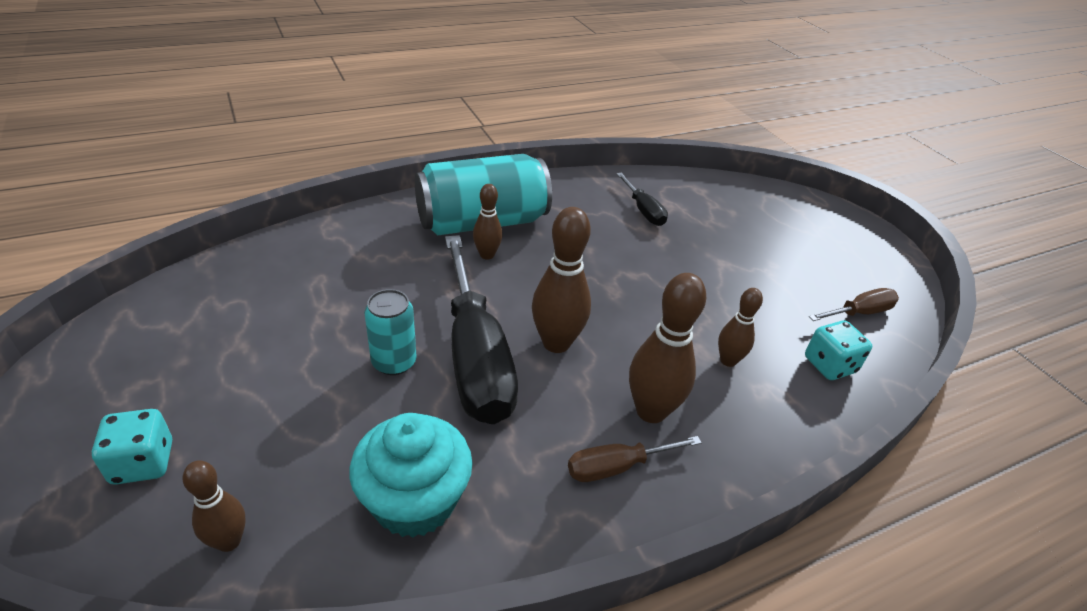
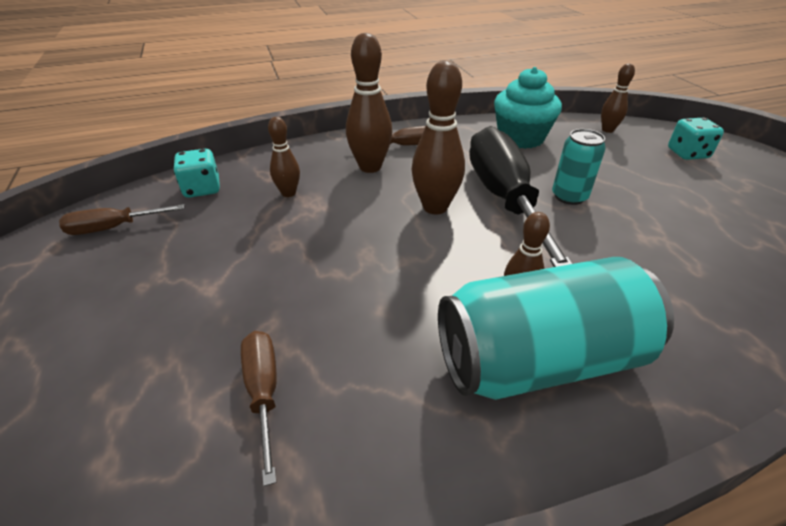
camera: 170 degrees left, 0 degrees up
(643, 210) = (264, 393): black screwdriver -> brown screwdriver

